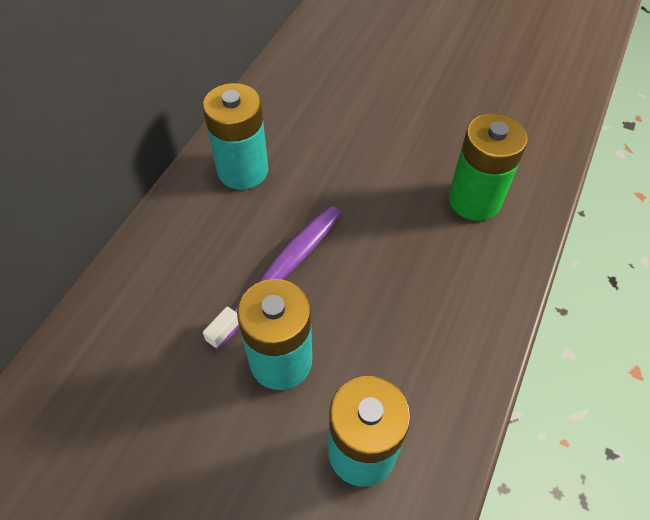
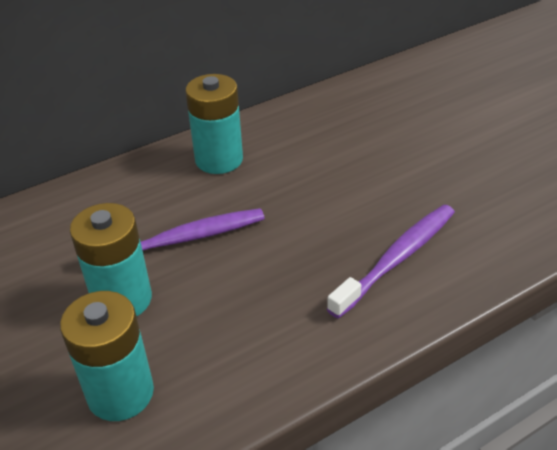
camera: 35 degrees right, 15 degrees down
(474, 200) = (397, 259): green battery -> purple toothbrush

